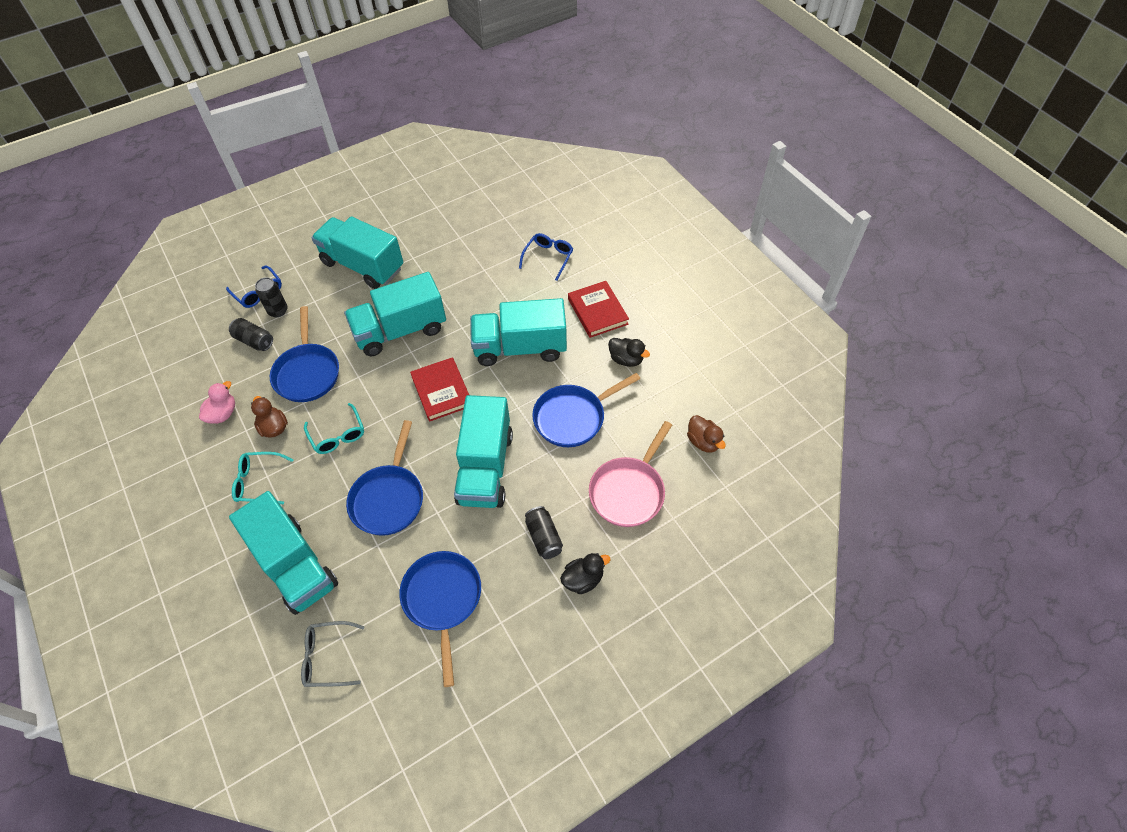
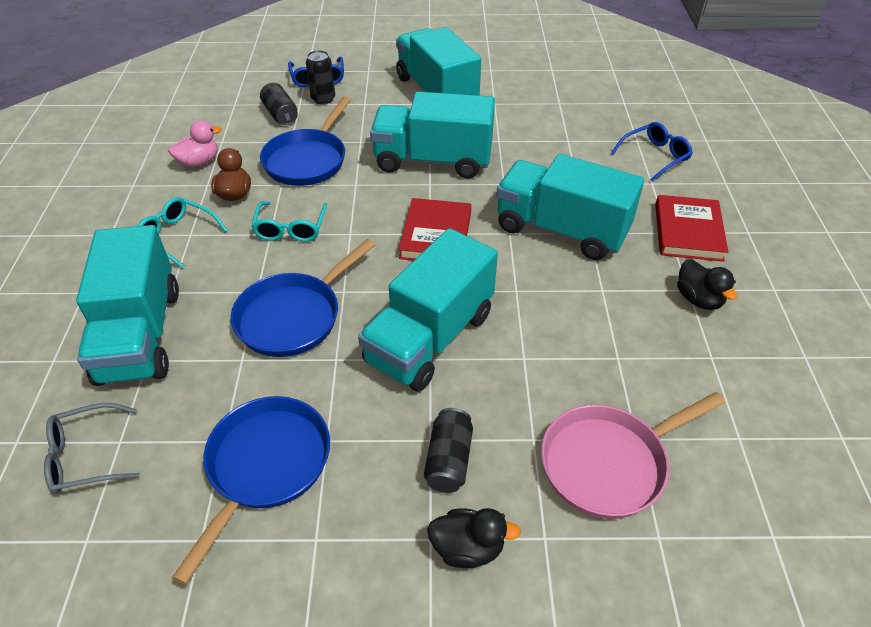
camera: 30 degrees right, 10 degrees down
(328, 657) = (86, 456): grey glasses -> grey glasses turned 45 degrees counterclockwise
(573, 417) = (583, 334): blue pan -> none
(703, 442) = (766, 453): brown duck -> none

